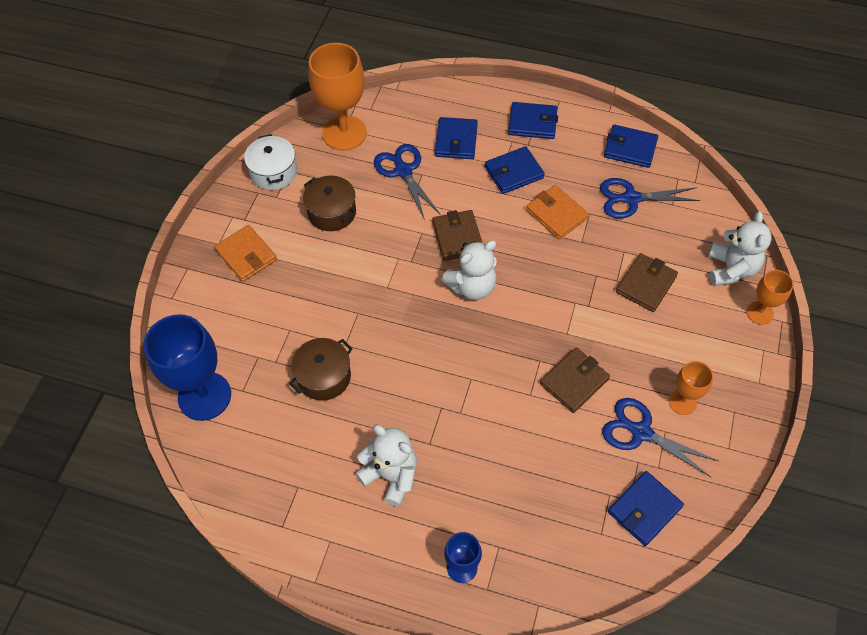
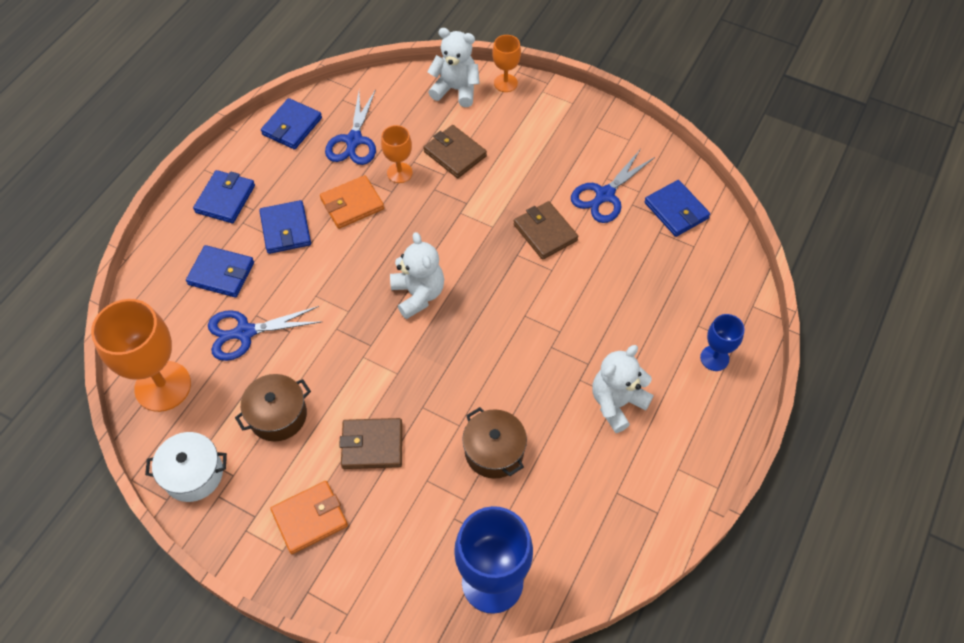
camera: 80 degrees left, 0 degrees up
(457, 237) = (353, 296): brown wallet -> brown wallet (372, 445)
(682, 402) = (581, 159): orange goblet -> orange goblet (399, 173)

